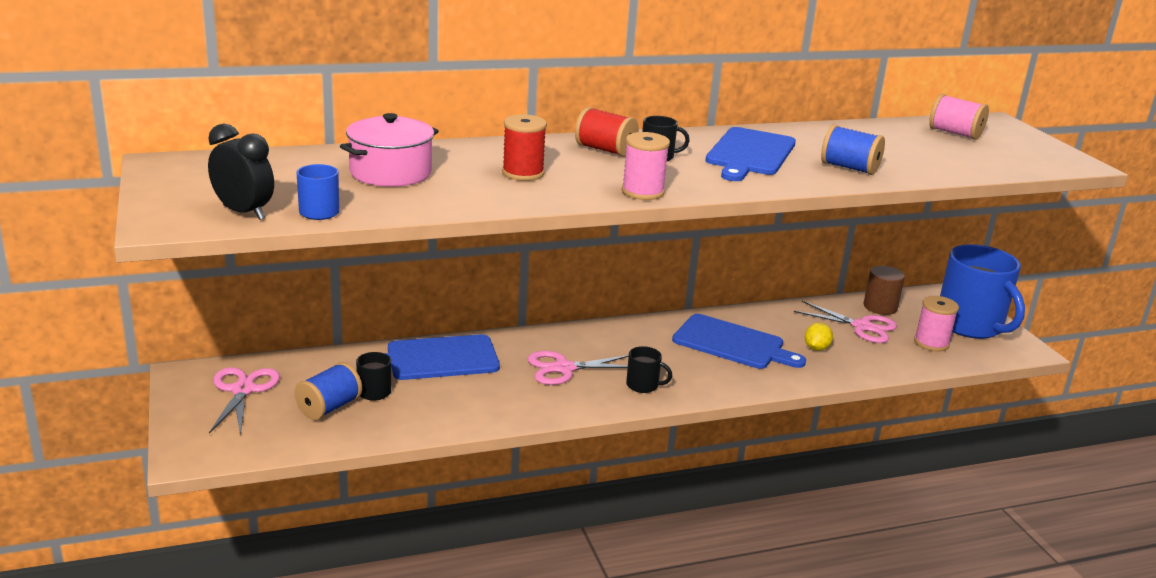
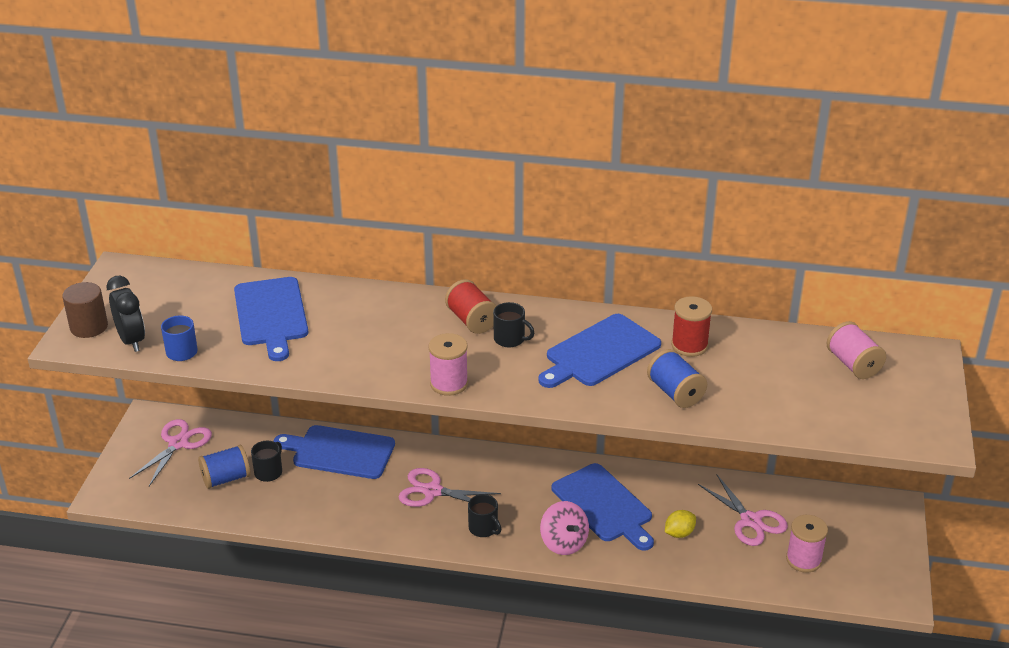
camera: 30 degrees right, 10 degrees up
(390, 173) = (271, 315): pink pot -> blue cutting board
(523, 173) = (373, 337): red spool -> red spool (689, 345)
(727, 378) = (564, 543): none -> pink spinning top
(880, 307) = (794, 502): brown cylinder -> brown cylinder (89, 327)
(970, 325) = (869, 550): blue mug -> none

